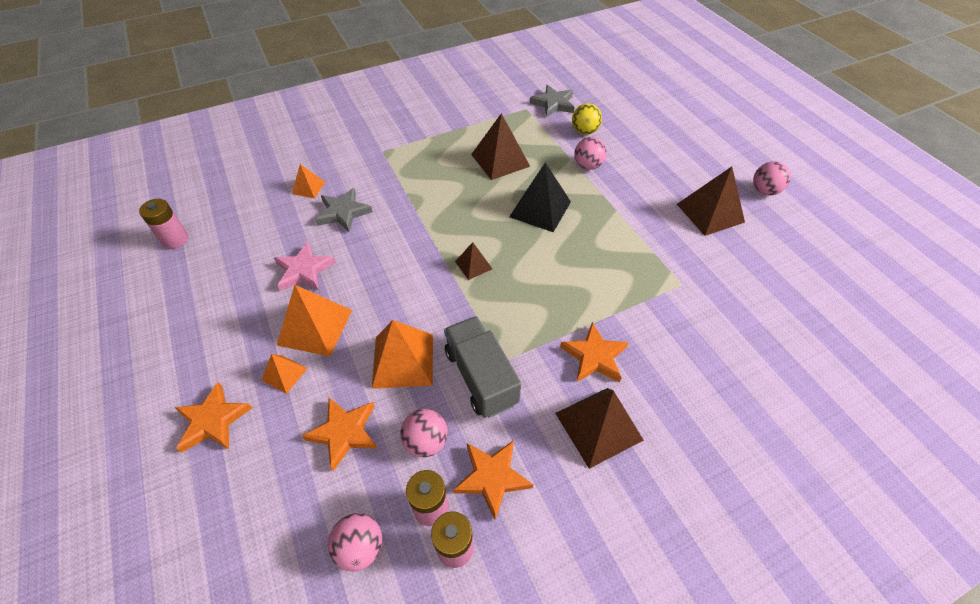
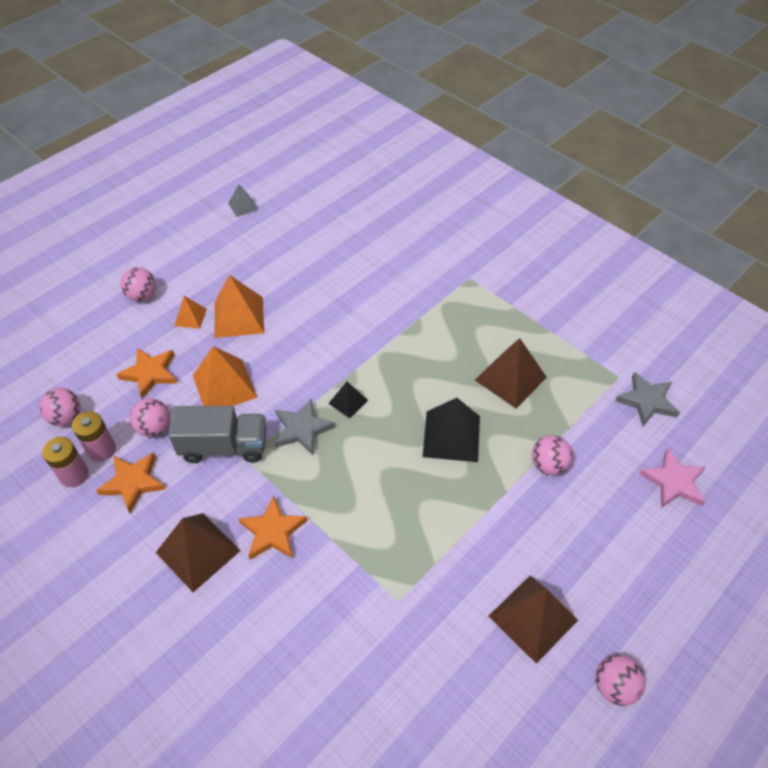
camera: 70 degrees right, 0 degrees up
(149, 287) = (243, 206): none -> grey pyramid
(175, 240) = (294, 196): pink battery -> none
(213, 421) = (142, 296): orange star -> pink ball
(304, 270) = (294, 285): pink star -> pink star (673, 482)
(308, 188) = (390, 247): orange pyramid -> none
(343, 212) = (371, 283): grey star -> grey star (302, 429)
(473, 265) = (348, 401): brown pyramid -> black pyramid
(481, 377) = (224, 446): grey truck -> grey truck turned 45 degrees clockwise
(584, 131) = (612, 447): yellow ball -> none

